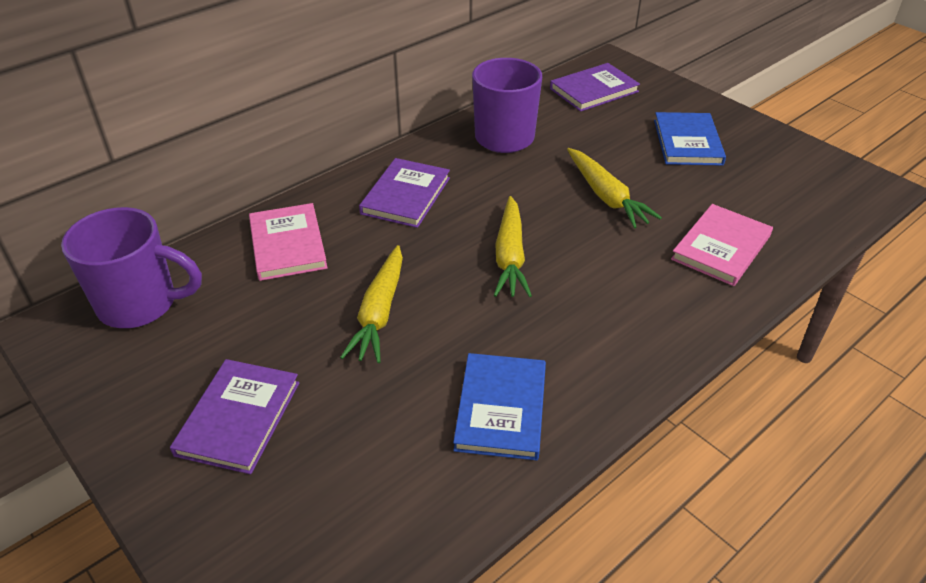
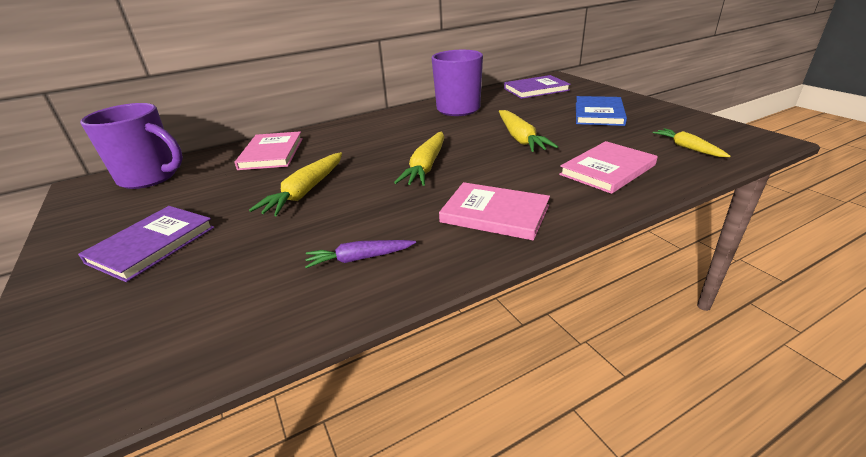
camera: 15 degrees right, 10 degrees down
(405, 195) = (370, 133): purple book -> none
(501, 408) = (359, 258): blue book -> purple carrot
(620, 328) = (495, 214): none -> pink book
(799, 204) = (687, 148): none -> yellow carrot

